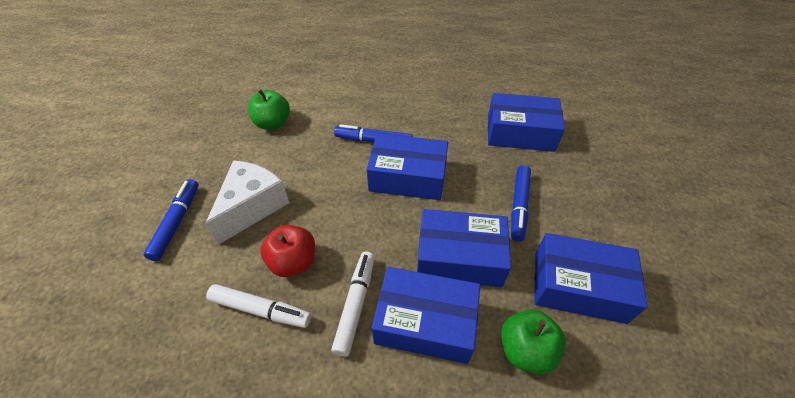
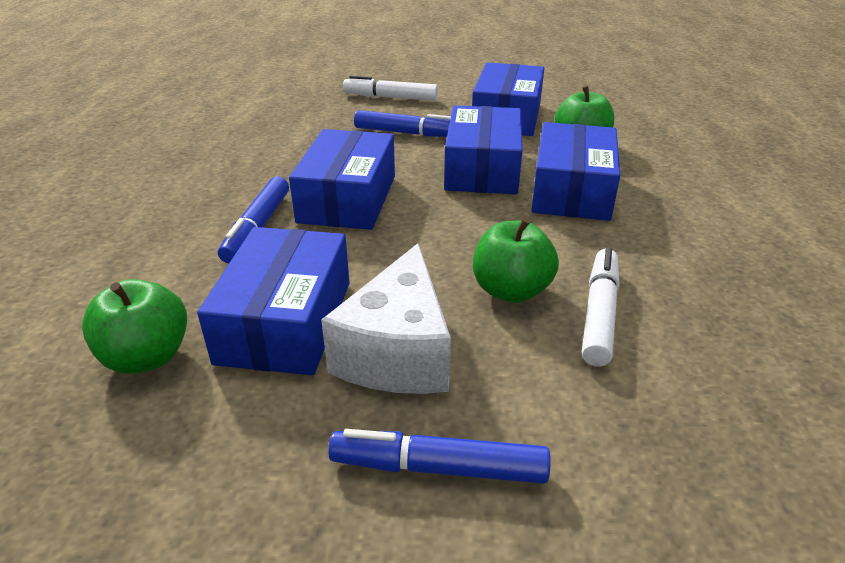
camera: 90 degrees left, 15 degrees down
(252, 207) = (397, 352): white cheese -> white cheese turned 105 degrees counterclockwise
(293, 262) = (511, 291): red apple -> green apple
(355, 305) = (565, 234): white marker -> white marker (390, 97)
(520, 133) = (283, 123): blue box -> blue box (286, 321)

